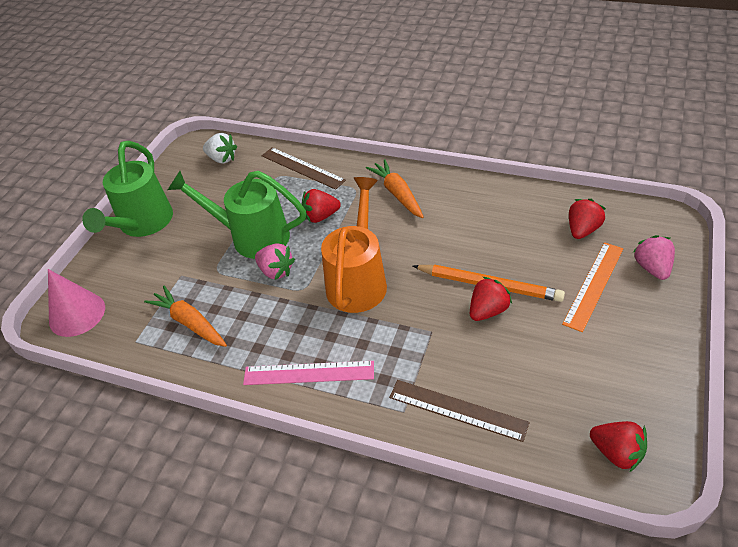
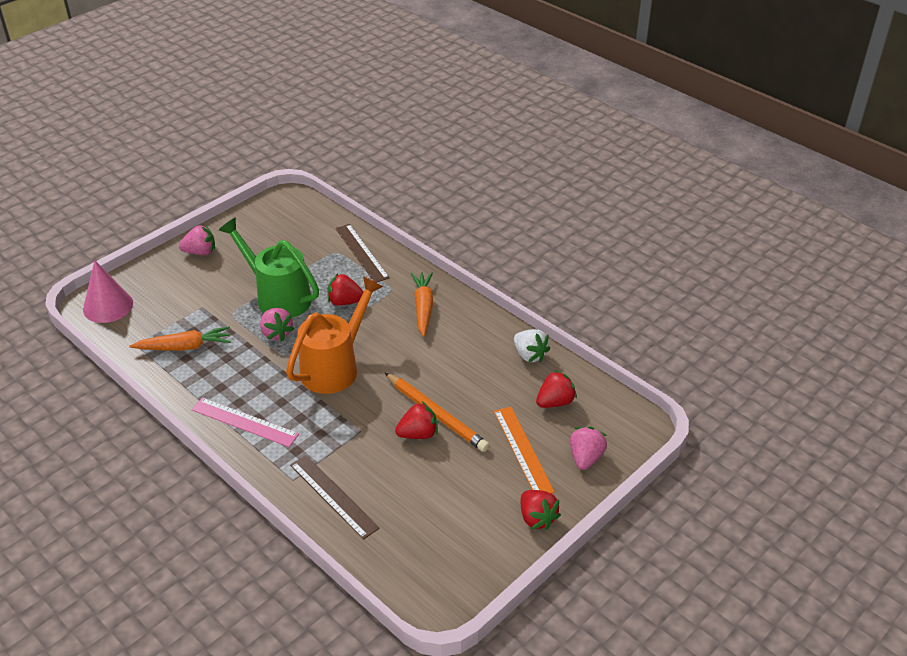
camera: 20 degrees right, 5 degrees down
(142, 224) = (200, 252): green watering can -> pink strawberry
(190, 322) = (184, 347): orange carrot -> orange carrot turned 105 degrees clockwise
(222, 159) = (301, 218): white strawberry -> white strawberry (529, 355)
(593, 285) = (522, 450): orange ruler -> orange ruler turned 75 degrees counterclockwise
(616, 453) = (427, 578): red strawberry -> red strawberry (537, 518)

